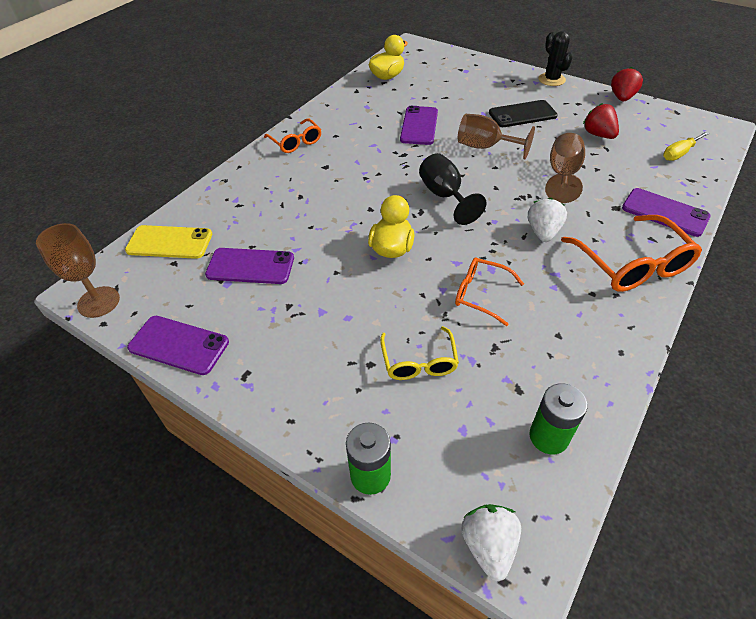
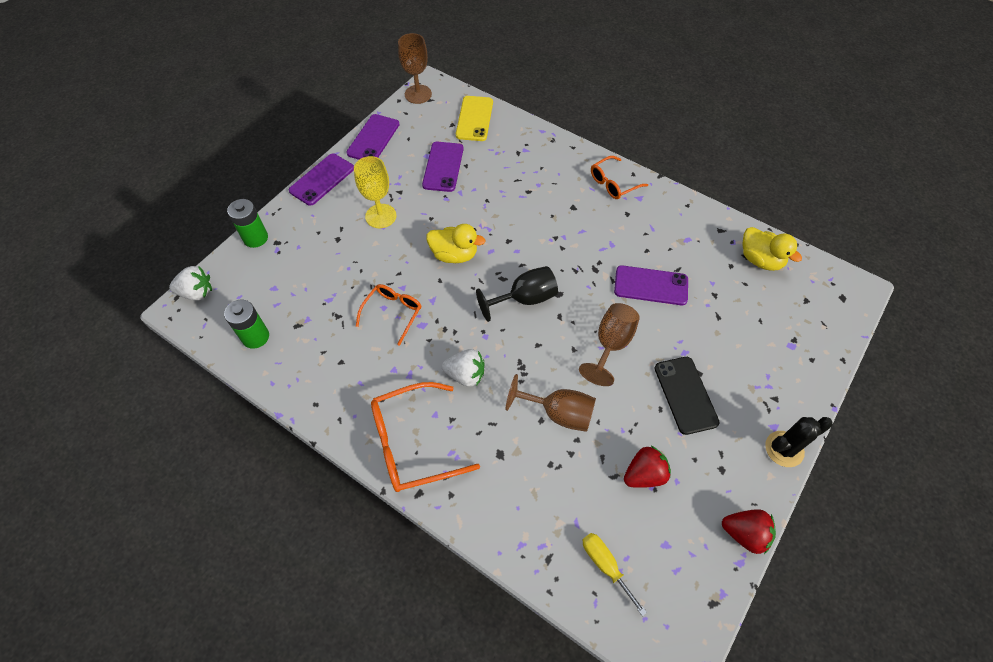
camera: 90 degrees right, 10 degrees up
(330, 321) = (381, 216): none -> yellow goblet
(419, 362) = (333, 267): yellow glasses -> none
(664, 212) = (488, 503): purple phone -> purple phone (322, 179)

